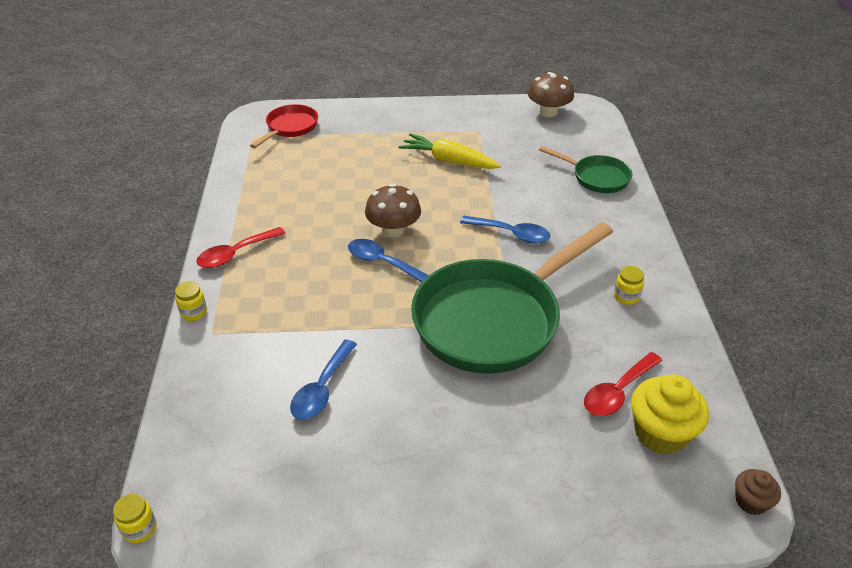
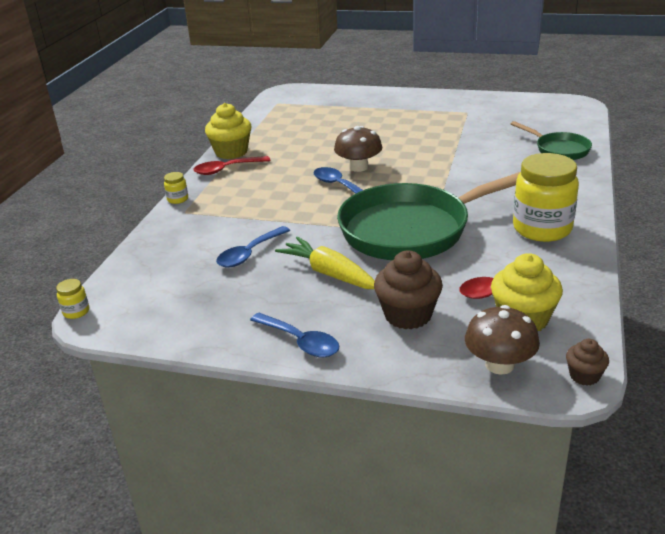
camera: 20 degrees right, 10 degrees down
(229, 224) = (231, 152): none -> yellow cupcake
(290, 128) = (308, 100): red pan -> none
(448, 161) = (429, 129): yellow carrot -> yellow carrot (329, 273)
(511, 234) = (459, 179): blue spoon -> blue spoon (300, 342)
(541, 451) = (408, 315): none -> brown cupcake
(548, 112) = (537, 104): brown mushroom -> brown mushroom (499, 364)
(626, 296) = (542, 228): yellow jar -> yellow jar, size x2.42

